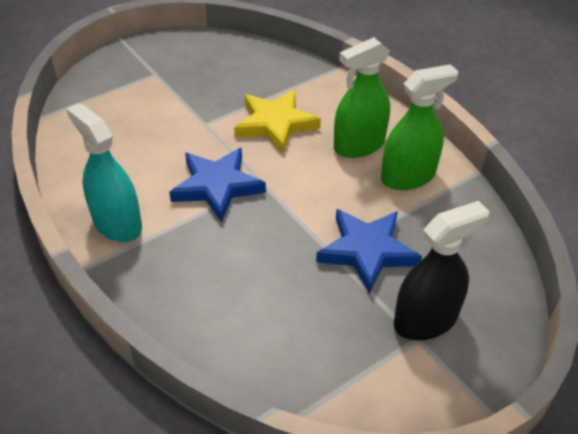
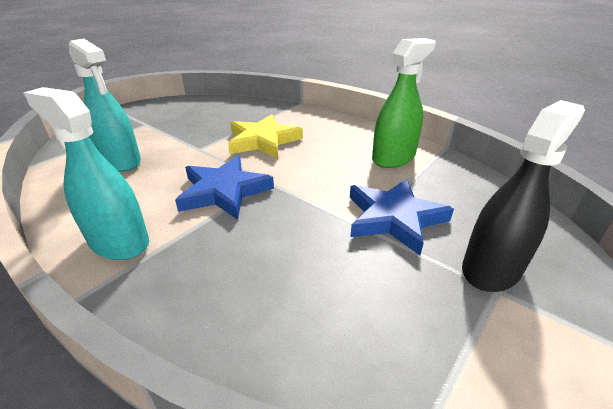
camera: 15 degrees left, 10 degrees down
(125, 126) = (120, 161): none -> turquoise spray bottle
(359, 145) = (340, 144): green spray bottle -> none

